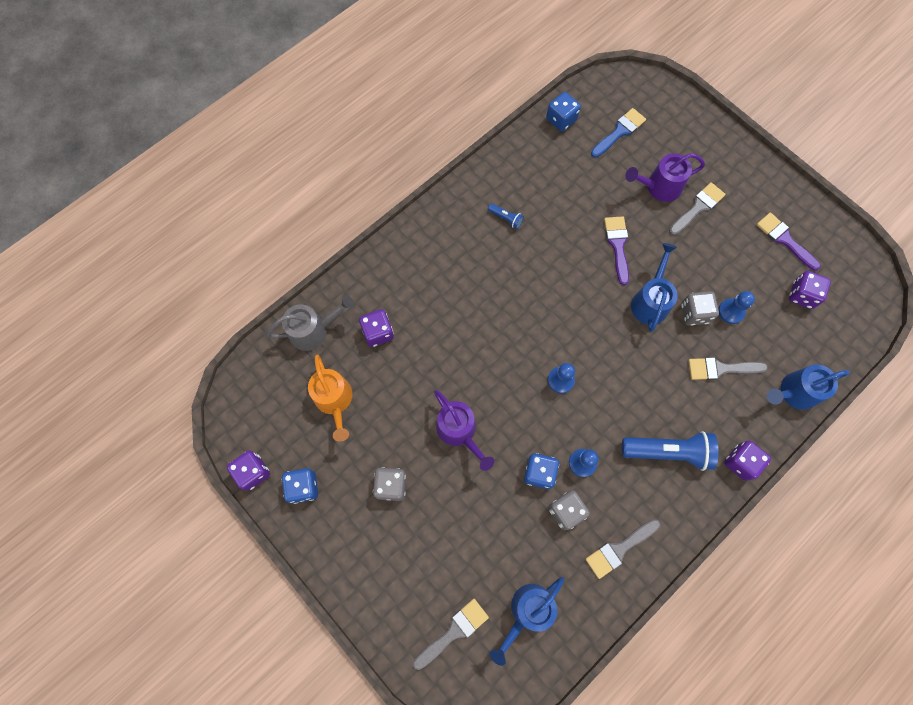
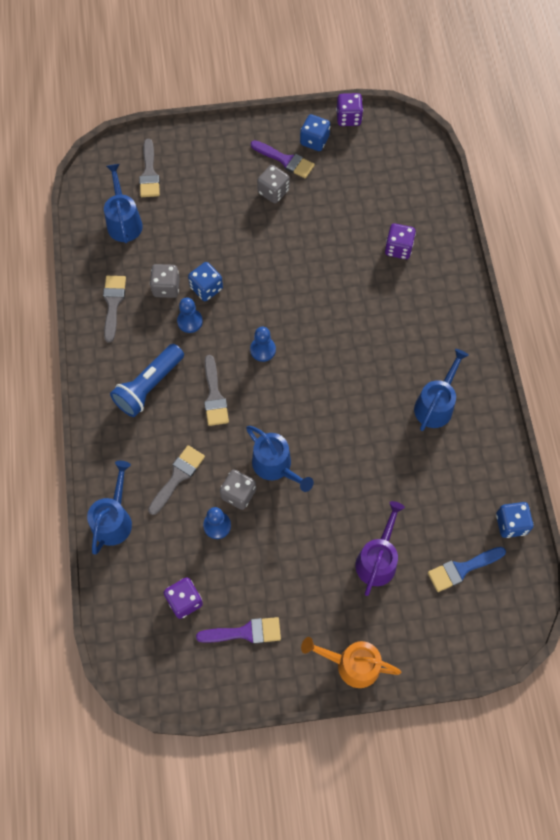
camera: 125 degrees right, 5 degrees down
(314, 330) = (432, 208): grey watering can -> none
(335, 401) = (363, 191): orange watering can -> orange watering can (351, 664)
(459, 432) = (277, 256): purple watering can -> none
(506, 218) = (436, 404): blue flashlight -> blue watering can
(617, 245) = (345, 478): purple brush -> purple brush (285, 160)
(619, 132) = (462, 569): blue brush -> blue brush turned 75 degrees clockwise
(698, 207) = (332, 578): grey brush -> grey brush (214, 396)
(740, 462) = (98, 432): purple dice -> none

